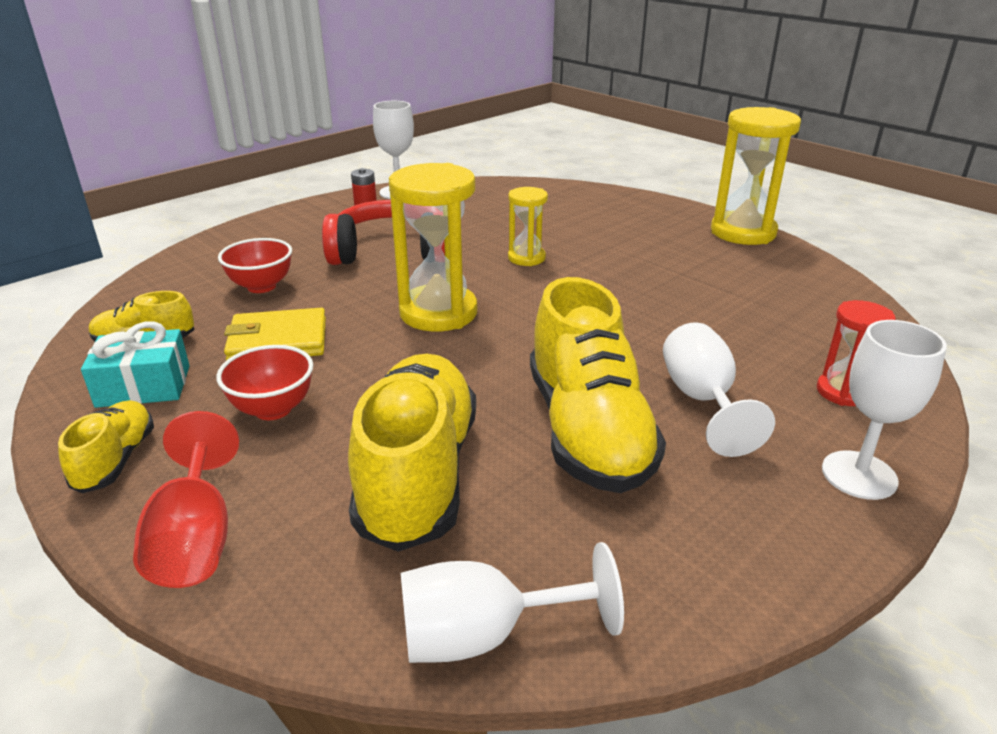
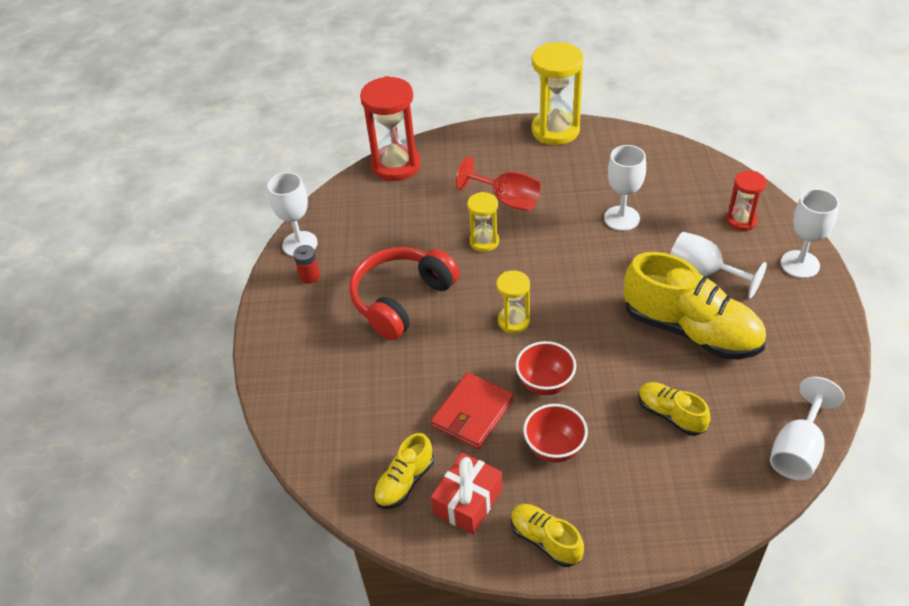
camera: 45 degrees left, 15 degrees up
(144, 386) = (468, 501): turquoise gift -> red gift
(195, 538) = (650, 527): red goblet -> red goblet (507, 200)
(261, 286) = (383, 390): red bowl -> red bowl (545, 383)
(278, 340) = (472, 413): yellow wallet -> red wallet
(418, 474) = (670, 415): yellow shoe -> yellow shoe, size x0.50
(438, 313) = (513, 321): yellow hourglass -> yellow hourglass, size x0.55
(555, 190) = (396, 165): none -> red hourglass
(690, 312) = (621, 218): none -> white goblet

